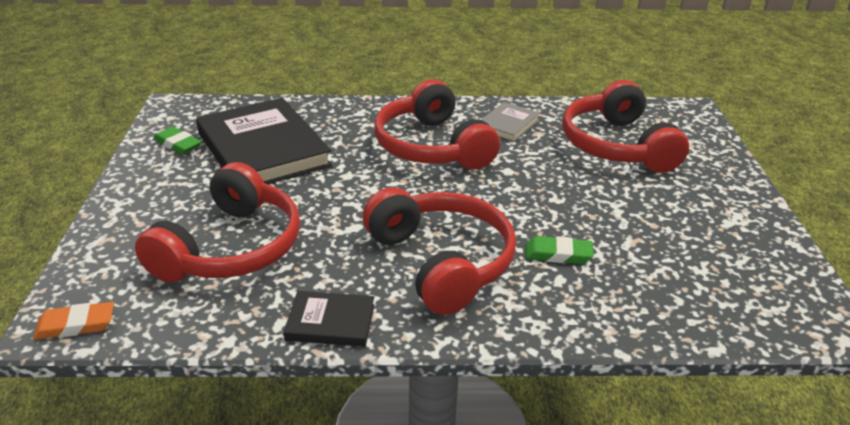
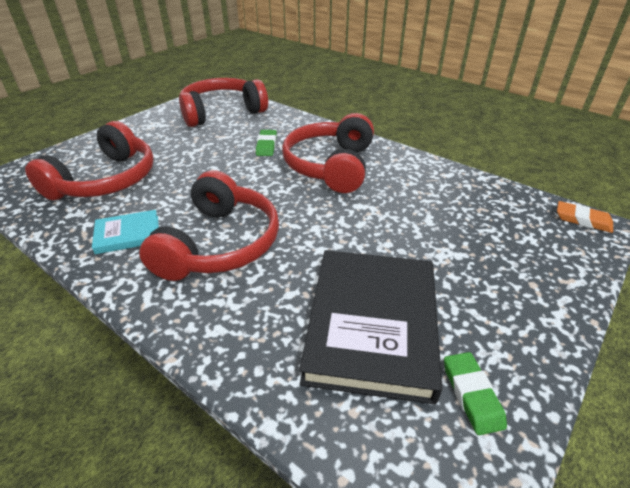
camera: 140 degrees left, 5 degrees up
(230, 248) = (459, 228): red headphones -> red headphones (222, 112)
(330, 322) = (420, 164): black book -> none
(507, 125) = (128, 234): grey book -> turquoise book
(558, 254) = (266, 145): green eraser -> green eraser turned 45 degrees clockwise

